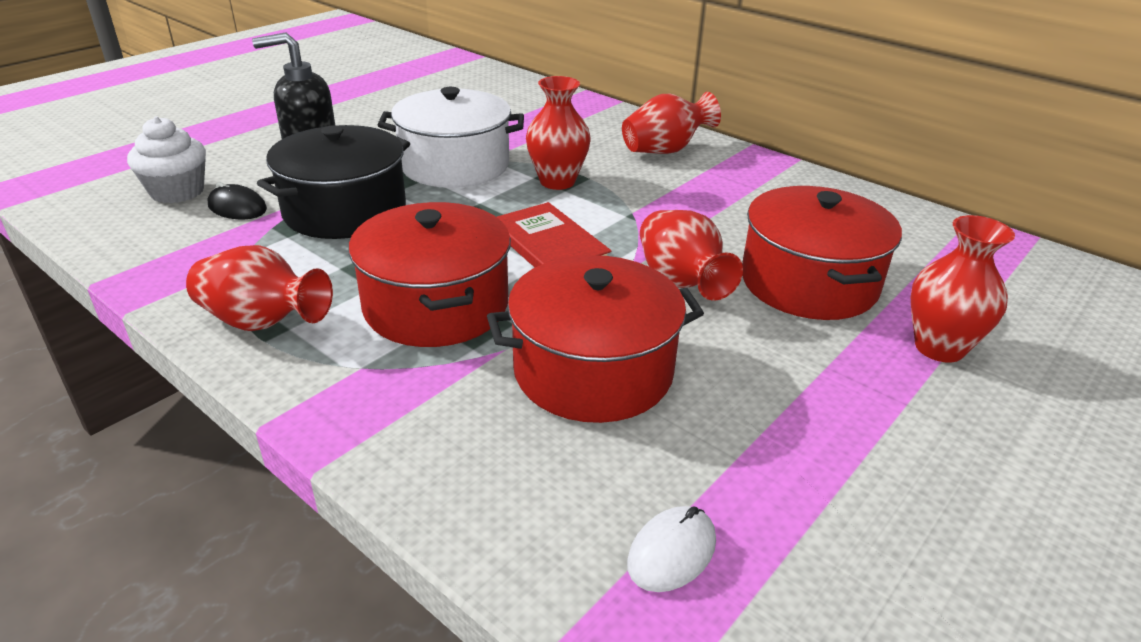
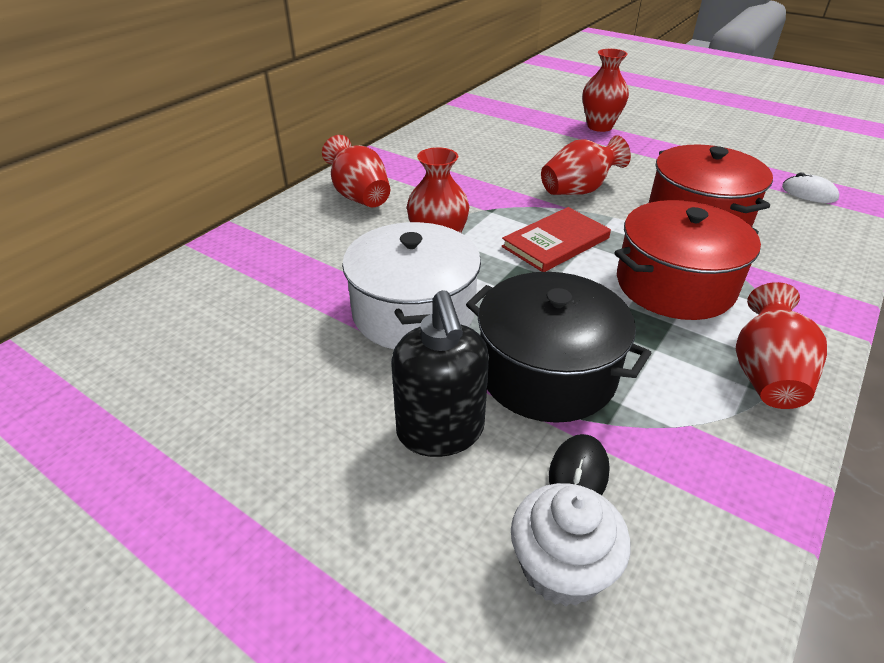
camera: 95 degrees left, 5 degrees up
(809, 283) = (554, 152): red pot -> none

